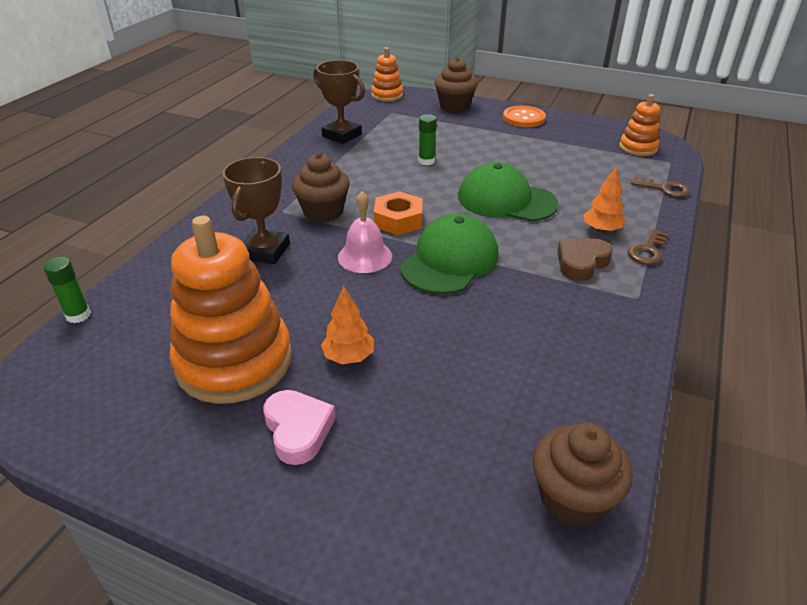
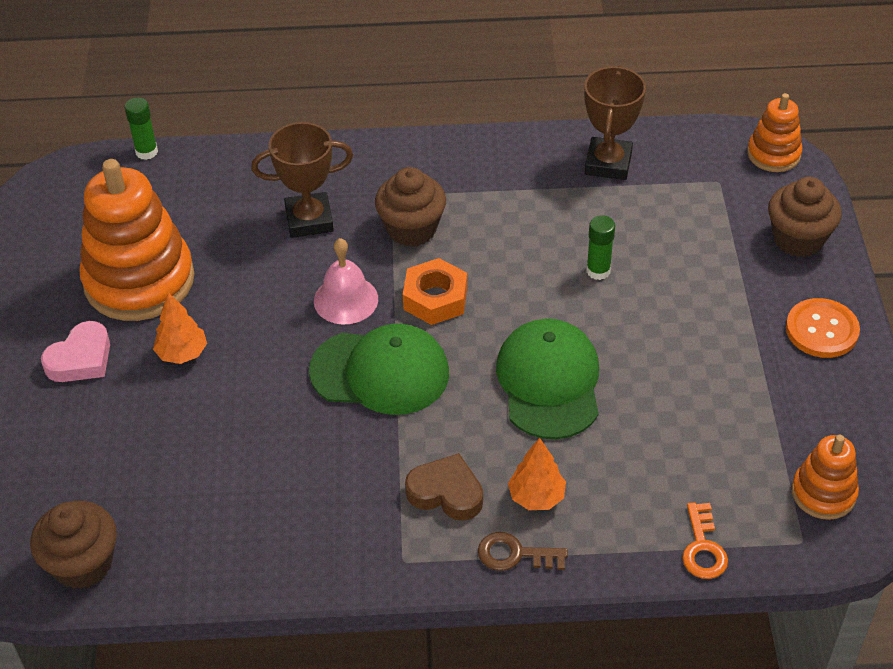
camera: 65 degrees right, 10 degrees up
(664, 189) = (703, 548): brown key -> orange key

